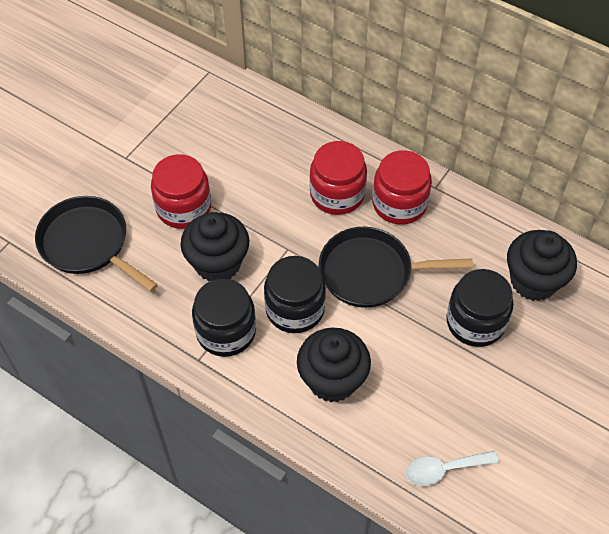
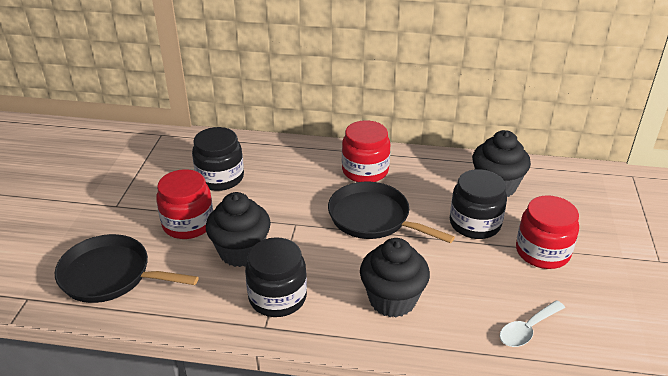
camera: 25 degrees left, 20 degrees down
(295, 309) = (327, 261): black jar -> black jar (220, 178)
(337, 194) = (313, 178): red jar -> red jar (542, 252)
(371, 272) = (373, 218): black pan -> black pan turned 60 degrees clockwise

